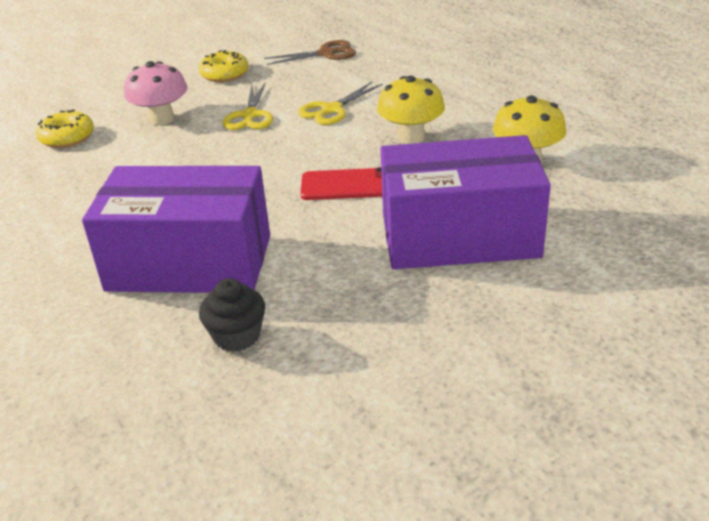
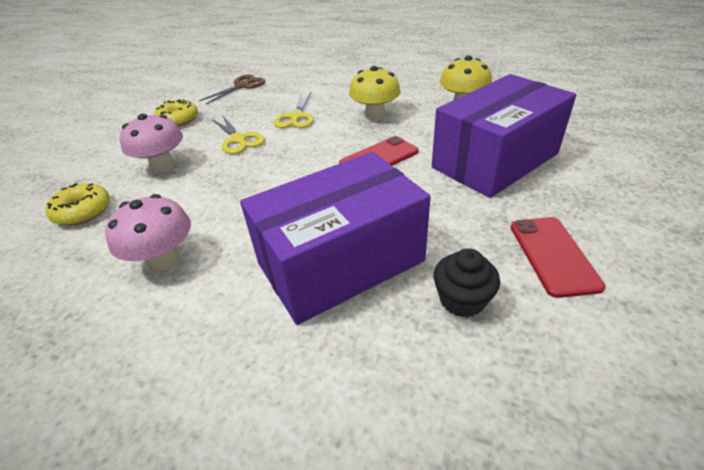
camera: 35 degrees left, 5 degrees up
(77, 202) = (164, 260): none -> pink mushroom
(366, 343) = (553, 255): none -> red phone

